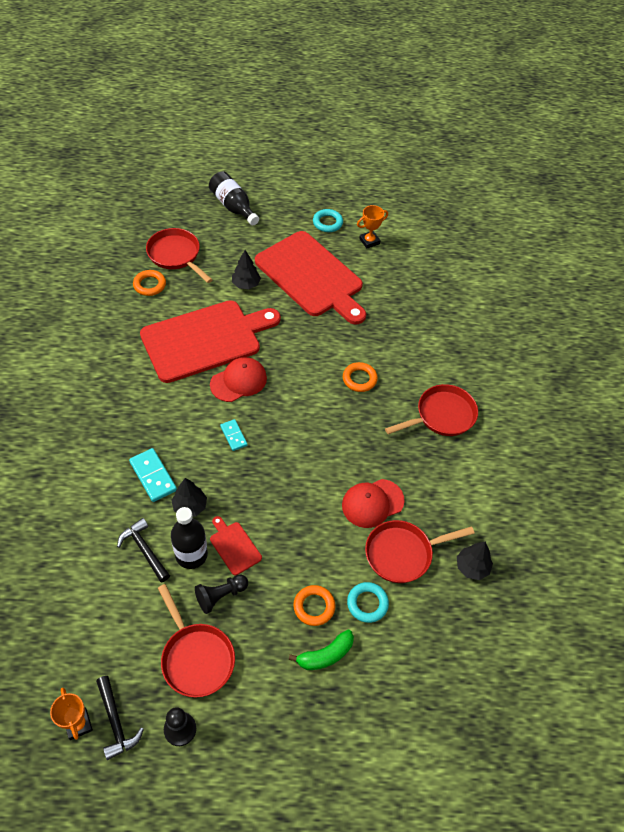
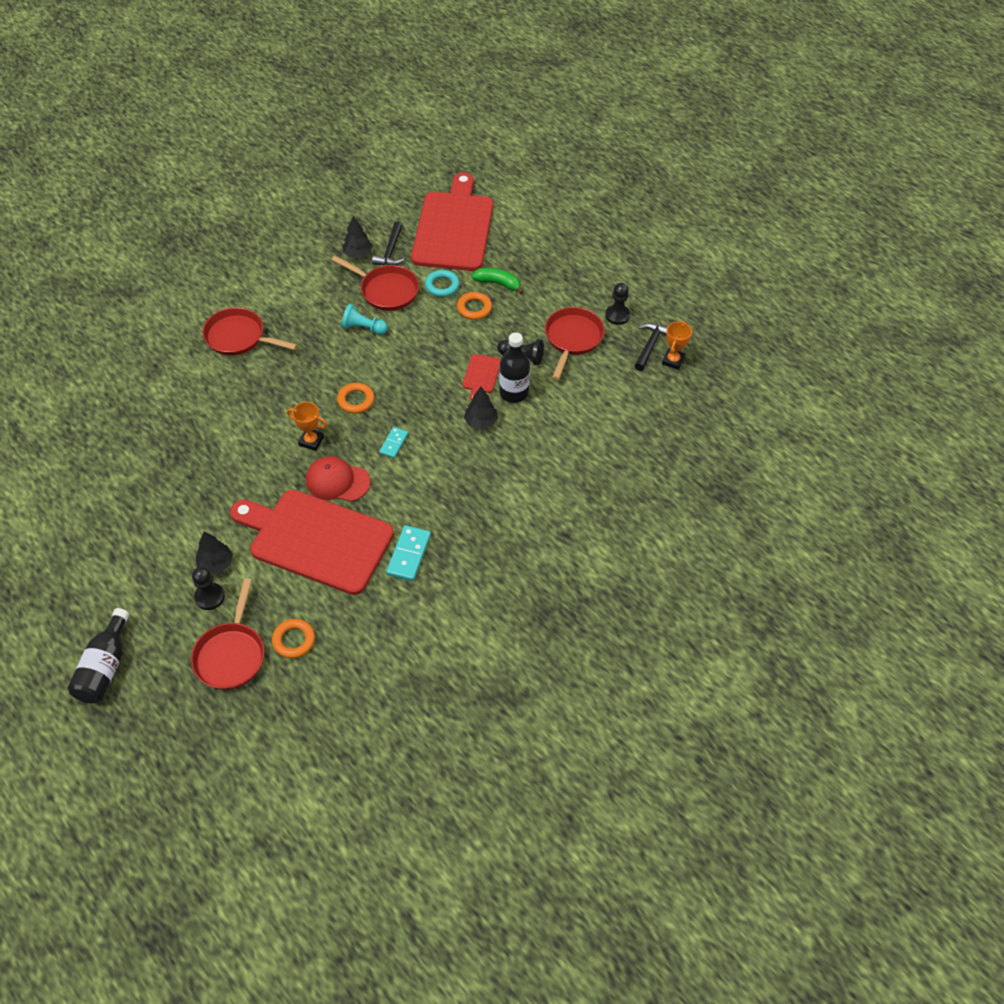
camera: 130 degrees left, 0 degrees up
(144, 550) = (540, 420): black hammer -> black hammer (390, 251)
(153, 476) = (483, 463): turquoise domino -> turquoise domino (409, 555)
(226, 268) = (209, 597): none -> black pawn
(311, 277) = (156, 522): red cutting board -> red cutting board (454, 228)
(327, 223) = (58, 565): turquoise ring -> none
(359, 379) = (252, 407): orange ring -> orange ring (356, 400)
(369, 241) = (58, 512): orange trophy -> orange trophy (311, 441)
(372, 503) = (363, 328): red cap -> turquoise pawn

